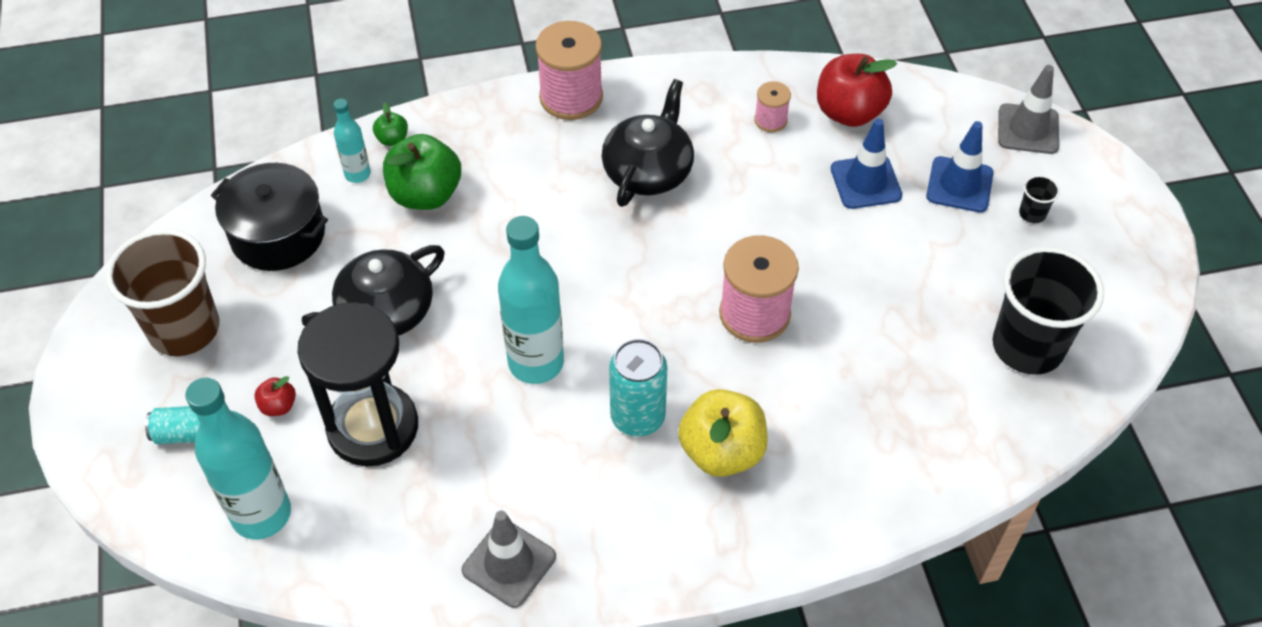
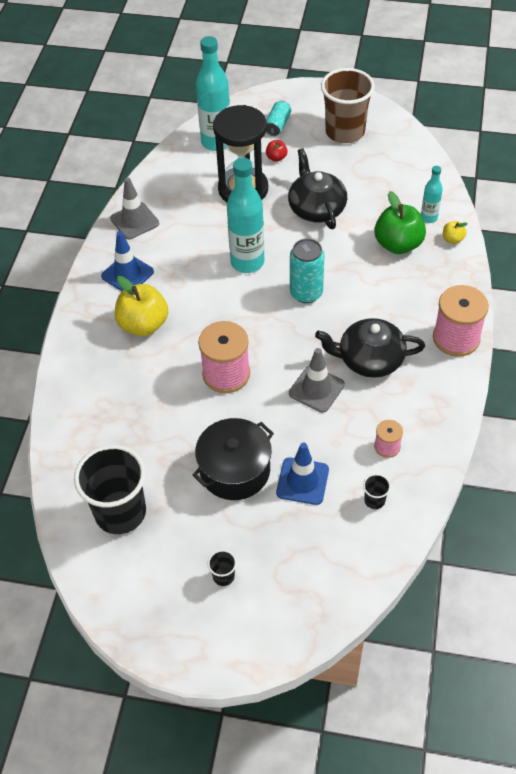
camera: 115 degrees right, 0 degrees up
(278, 234) = (395, 176): black pot -> black pot (235, 470)
(392, 139) = (452, 239): green apple -> yellow apple
(637, 417) = (187, 295): turquoise can -> turquoise can (306, 293)
(648, 170) = (369, 359): black teapot -> black teapot turned 135 degrees clockwise
(849, 112) = (374, 500): red apple -> black cup
(959, 185) = (272, 541): blue traffic cone -> blue traffic cone (127, 274)
(1028, 129) = (305, 620): grey traffic cone -> grey traffic cone (316, 389)

